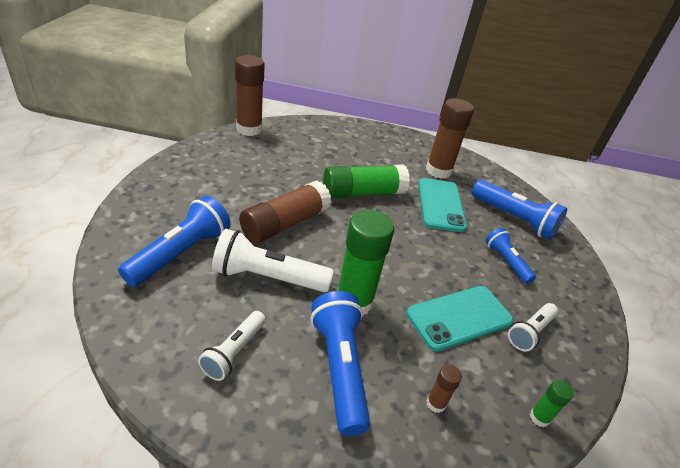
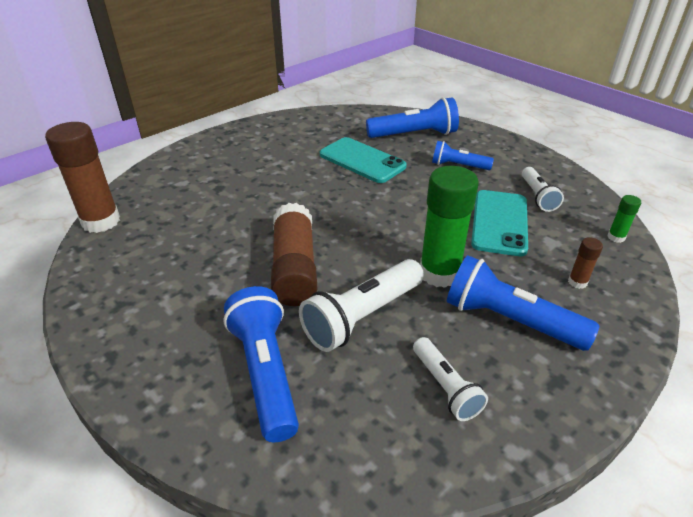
camera: 45 degrees left, 0 degrees up
(363, 193) = (300, 195): green glue stick -> none
(438, 171) = (316, 137): brown glue stick -> none

